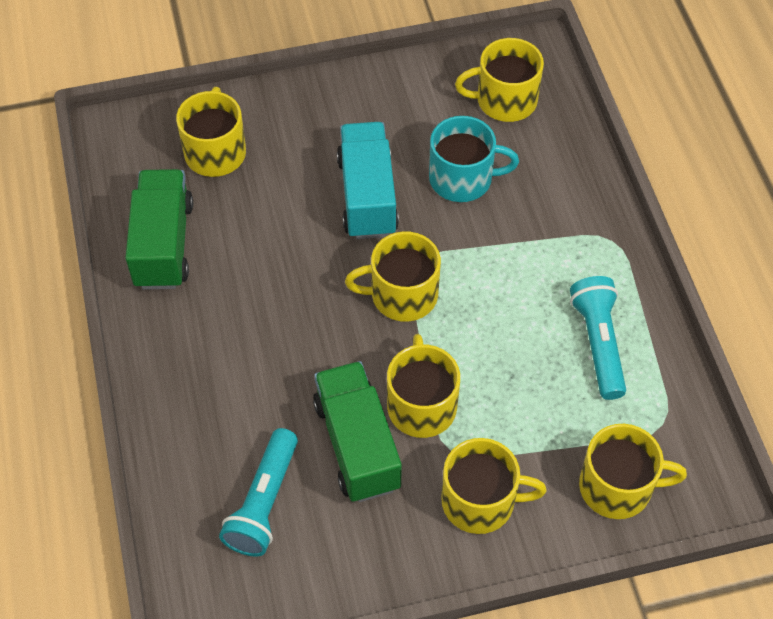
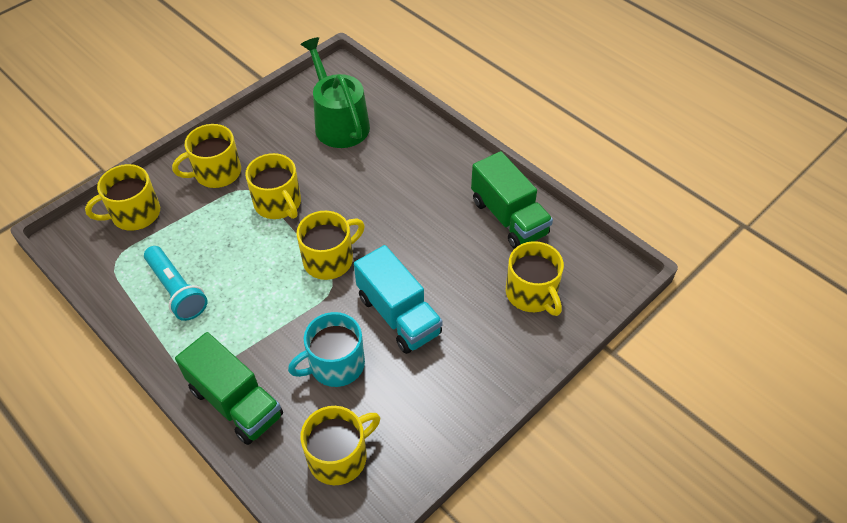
camera: 150 degrees right, 5 degrees down
(264, 502) = (339, 122): turquoise flashlight -> green watering can
(357, 445) = (305, 168): green truck -> green truck (235, 402)

